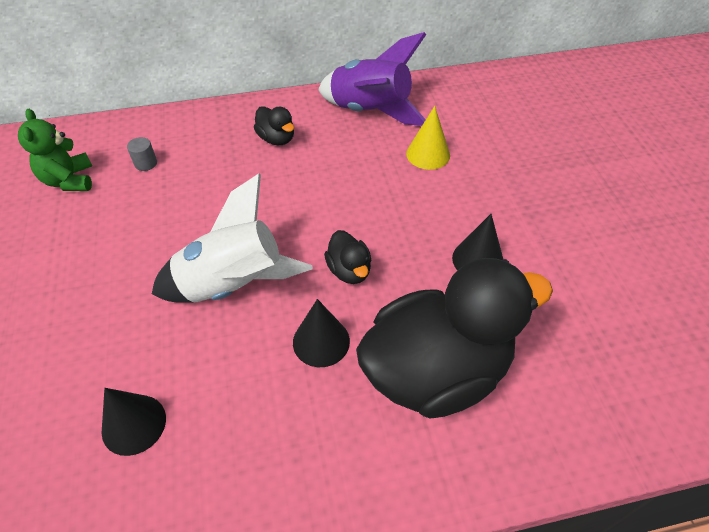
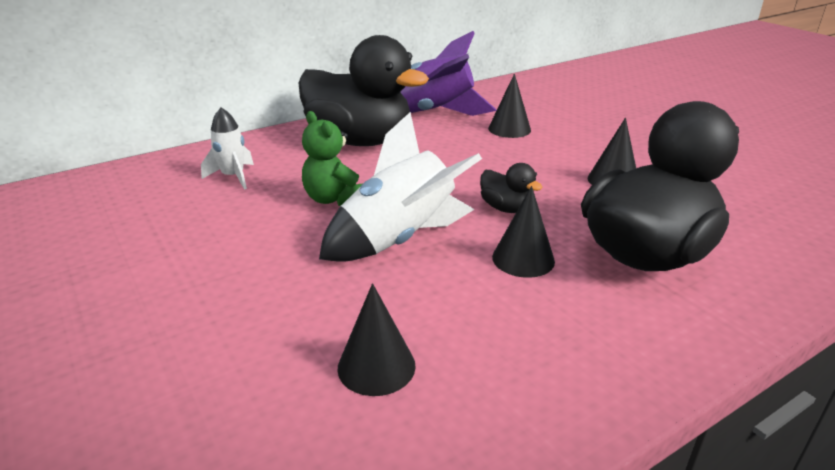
camera: 20 degrees left, 20 degrees down
(69, 180) = (151, 202): green teddy bear -> green teddy bear (333, 199)
(146, 163) = (233, 177): grey cylinder -> white rocket
(276, 139) = (360, 141): black duck -> black duck, size x2.42
(428, 154) = (509, 129): yellow cone -> black cone

